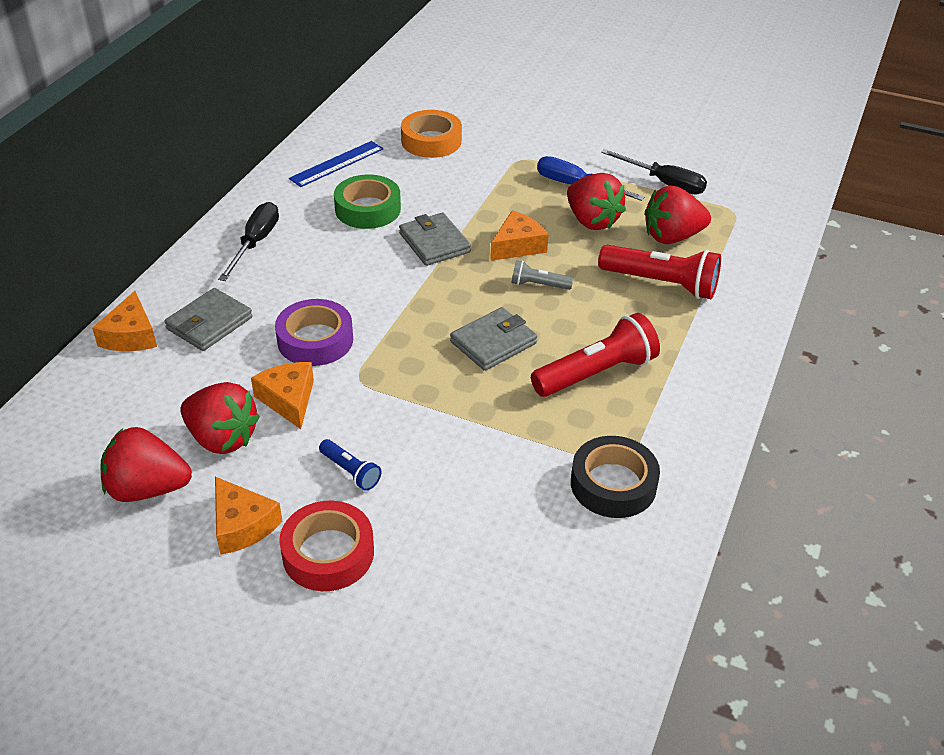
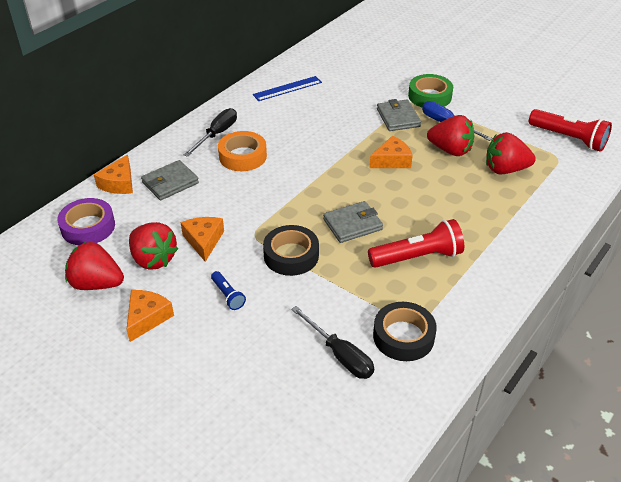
camera: 15 degrees right, 0 degrees up
(242, 525) = (147, 318): orange cheese -> orange cheese turned 135 degrees counterclockwise
(315, 340) = (234, 204): purple tape -> purple tape (88, 227)
(328, 553) = (195, 347): red tape -> none
(368, 209) = (298, 121): green tape -> green tape (429, 96)
(422, 399) = (291, 255): none -> black tape
(431, 141) = (356, 81): orange tape -> orange tape (242, 156)
(434, 243) = (335, 150): grey wallet -> grey wallet (398, 118)
(538, 285) = (397, 189): grey flashlight -> none
(592, 221) = (450, 150): red strawberry -> red strawberry turned 45 degrees counterclockwise
(661, 284) = (486, 201): red flashlight -> red flashlight (568, 138)
(663, 183) = (512, 130): black screwdriver -> black screwdriver (339, 355)

